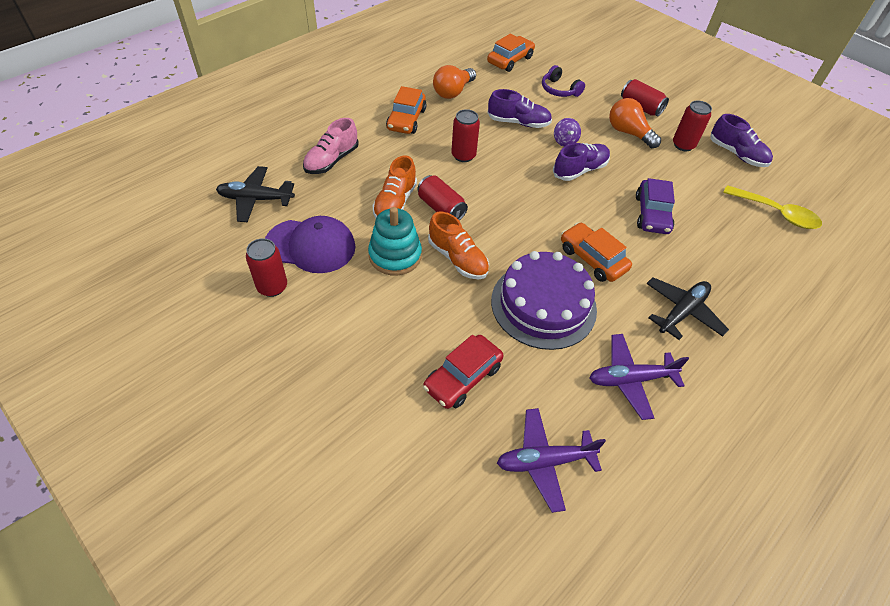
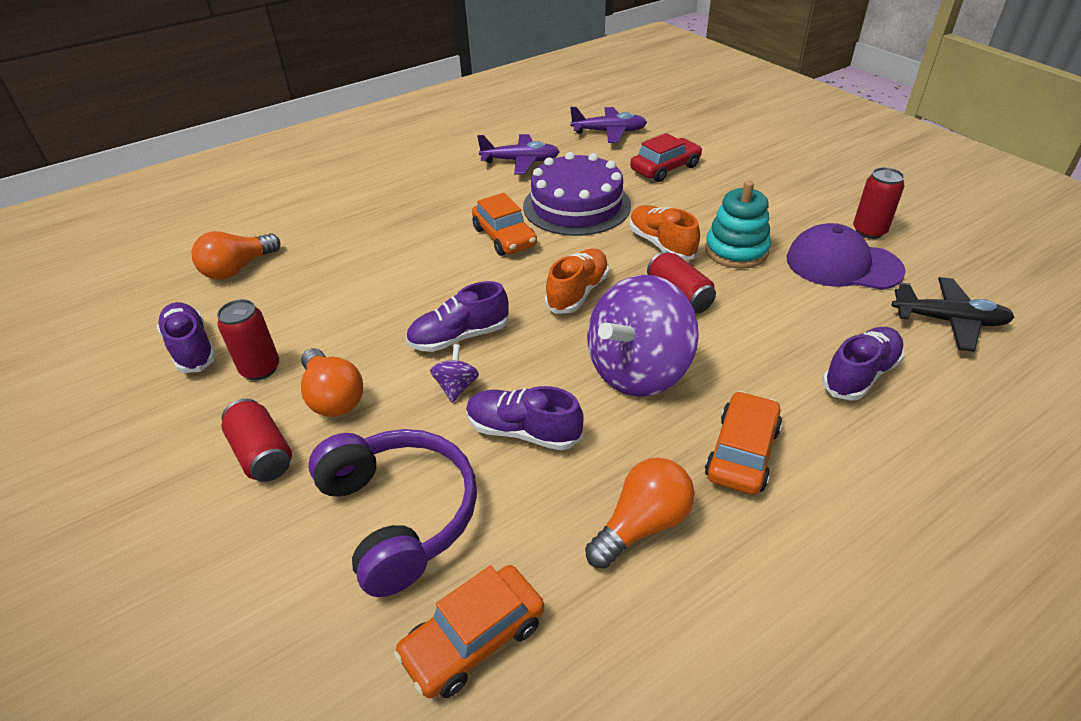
camera: 165 degrees left, 10 degrees down
(331, 160) = (860, 375): pink shoe -> purple shoe
(395, 203) = (744, 306): orange shoe -> orange shoe (578, 292)
(463, 155) = (638, 371): red can -> purple spinning top
(559, 90) = (400, 515): purple headphones -> purple headphones, size x1.86
(652, 214) = (398, 276): purple car -> none
(682, 312) = (440, 195): black plane -> none
(776, 213) = (238, 269): yellow spoon -> orange light bulb

